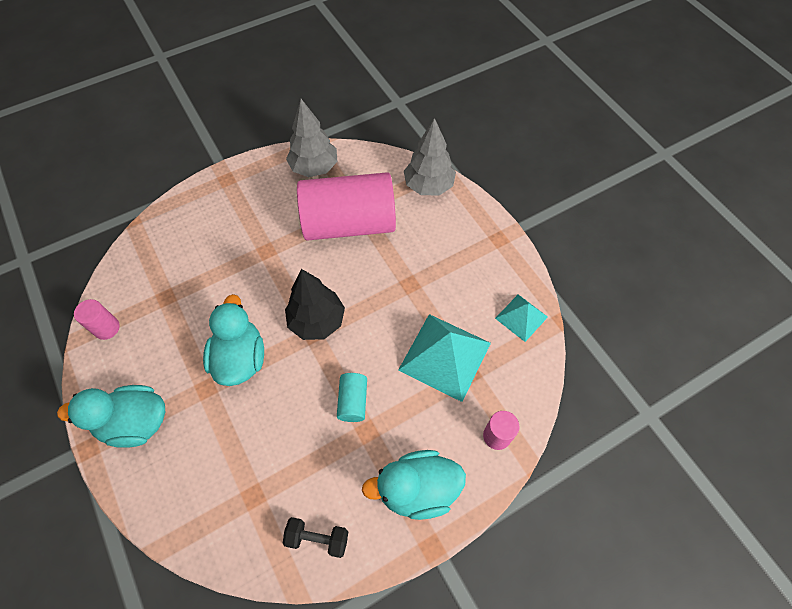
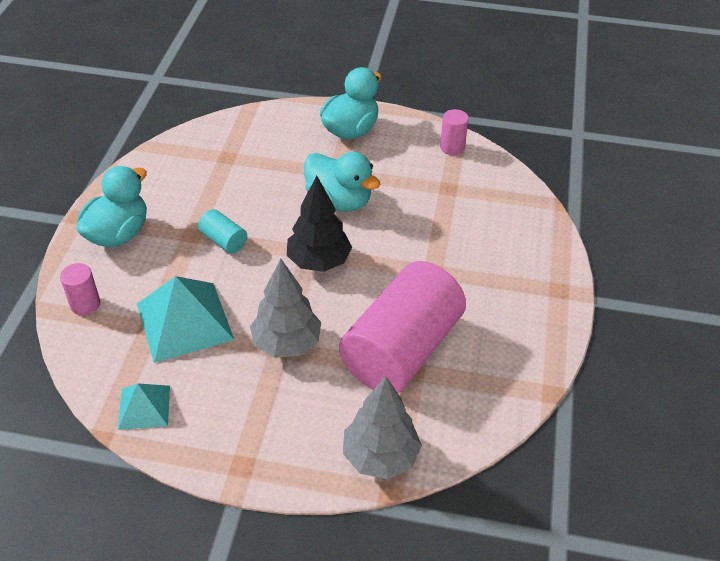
camera: 130 degrees right, 15 degrees down
(314, 168) = (510, 369): grey tree -> grey tree (287, 343)
(318, 538) = (160, 170): black dumbbell -> none

